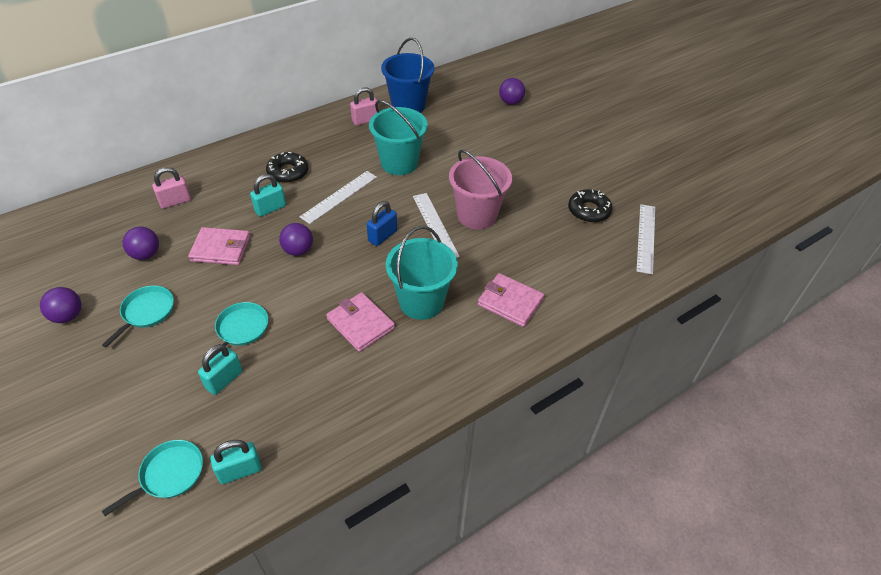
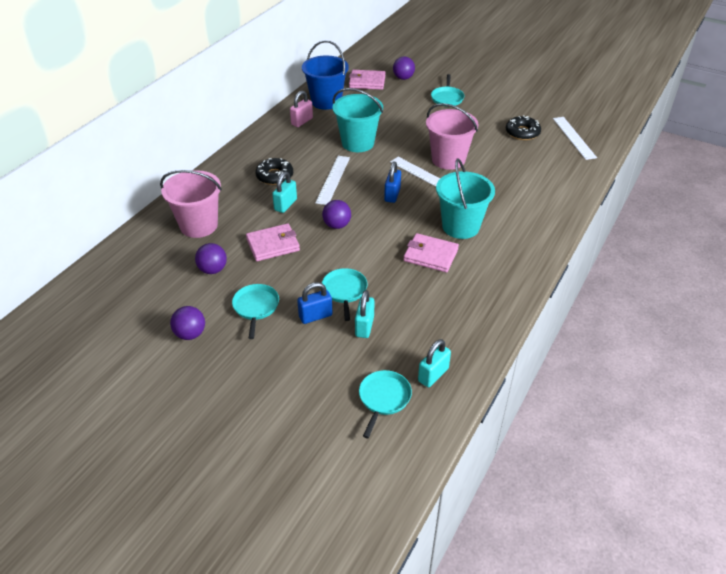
camera: 25 degrees left, 5 degrees down
(175, 201) = (199, 225): pink padlock -> pink bucket
(190, 346) = (315, 316): none -> blue padlock
(510, 302) = (521, 205): pink wallet -> pink wallet (367, 82)
(538, 140) = (447, 98): none -> turquoise pan

